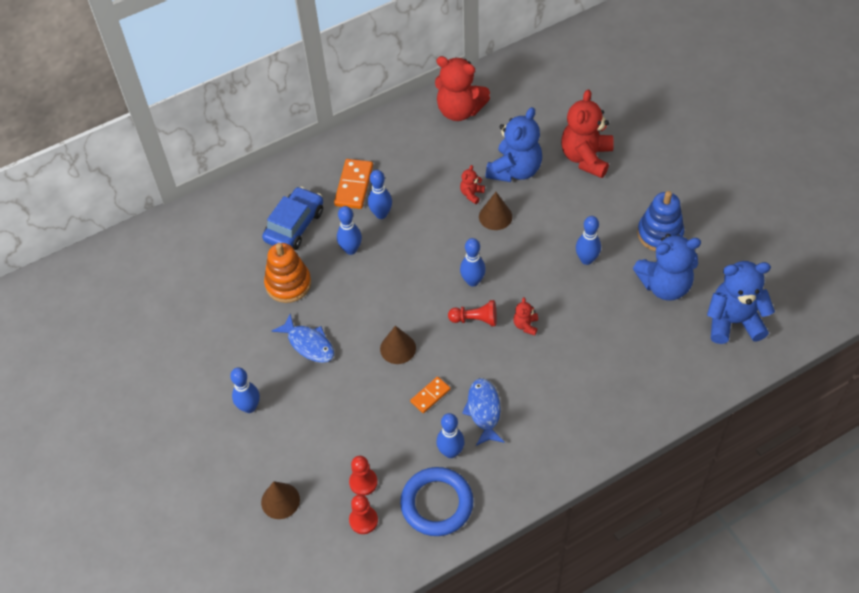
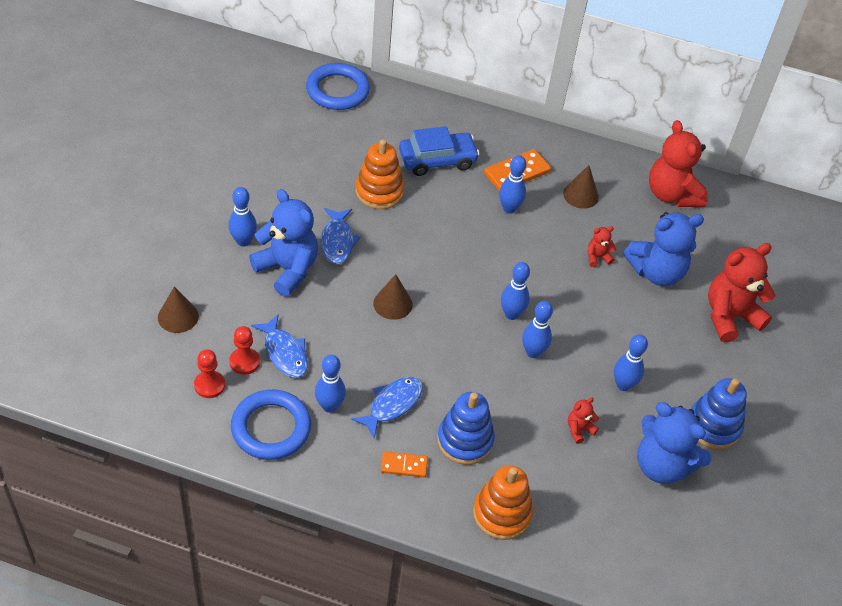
camera: 40 degrees right, 5 degrees down
(163, 241) = (337, 90): none -> blue ring
(351, 249) = (454, 211): blue bowling pin -> blue bowling pin (533, 352)
(378, 449) = (284, 353): none -> blue fish
(430, 395) = (370, 356): orange domino -> orange domino (404, 465)
(475, 319) = (475, 340): red pawn -> none
(495, 216) = (594, 288): brown cone -> brown cone (581, 195)
(525, 325) = (507, 381): red teddy bear -> red teddy bear (579, 430)
(551, 387) = (465, 440): none -> blue stacking toy
(625, 406) = (502, 514): none -> orange stacking toy
(733, 321) = (683, 549): blue teddy bear -> blue teddy bear (287, 269)

